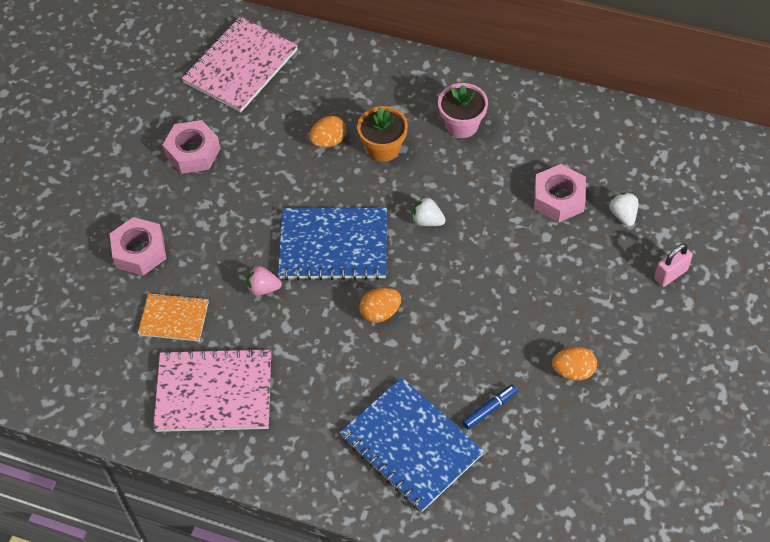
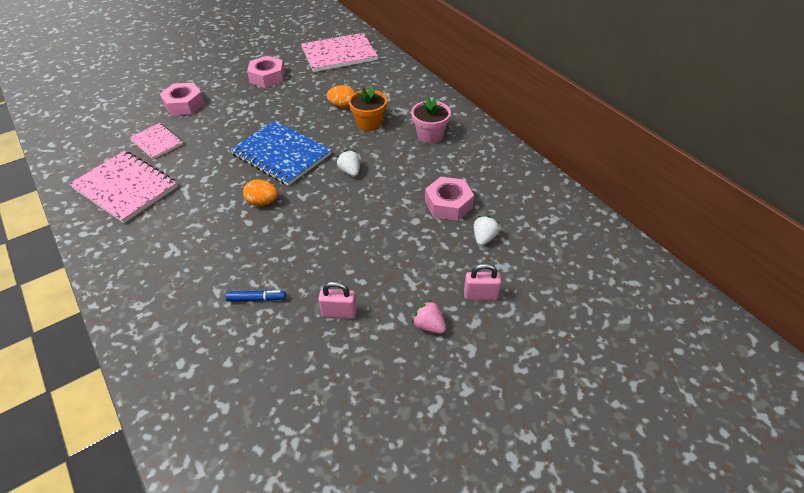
camera: 35 degrees right, 10 degrees down
(174, 318) = (157, 142): orange notebook -> pink notebook
(263, 288) = (218, 154): pink strawberry -> pink strawberry (429, 326)
(411, 445) = (184, 287): blue notebook -> none
(573, 371) = (339, 312): orange egg -> pink padlock

